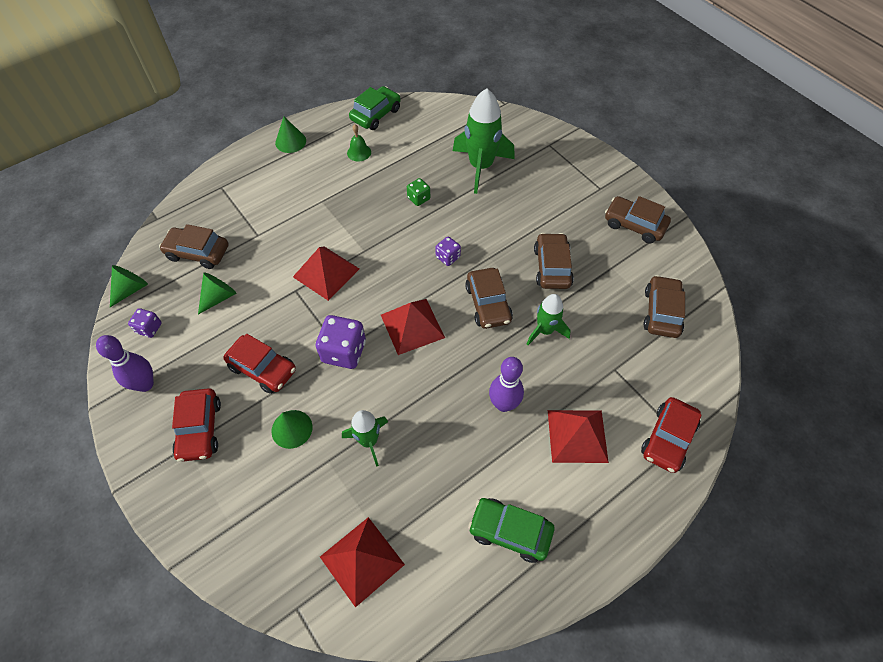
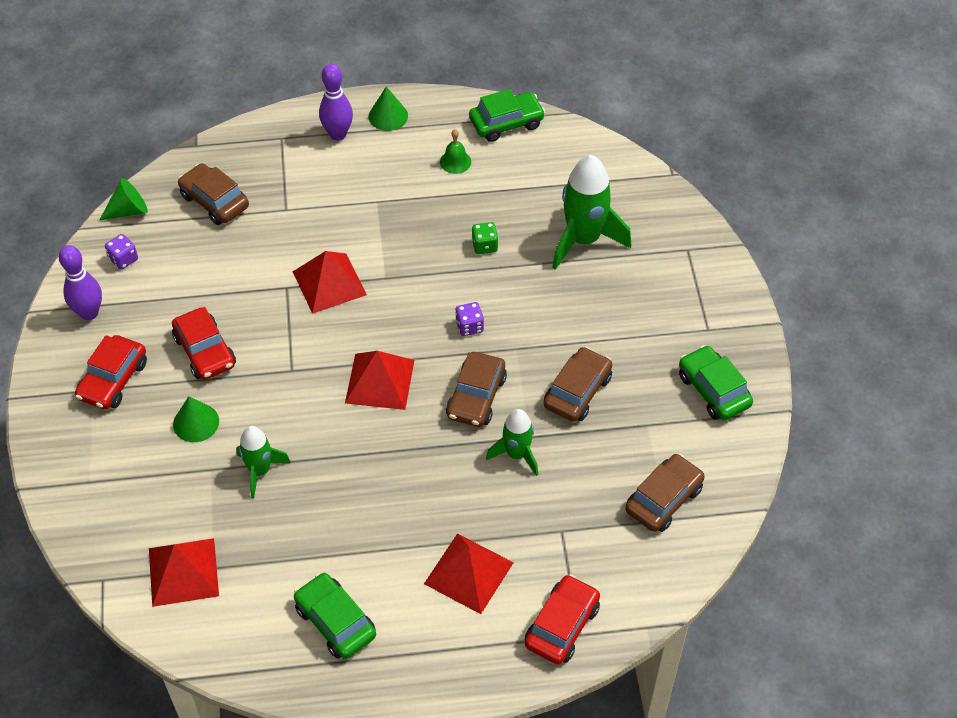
camera: 30 degrees right, 5 degrees down
(219, 297) = (207, 258): green cone -> none
(344, 351) = (293, 373): purple dice -> none
(503, 404) = (416, 505): purple bowling pin -> purple bowling pin (338, 134)
(634, 225) = (713, 390): brown car -> green car
(668, 439) = (562, 625): red car -> red car turned 150 degrees clockwise

